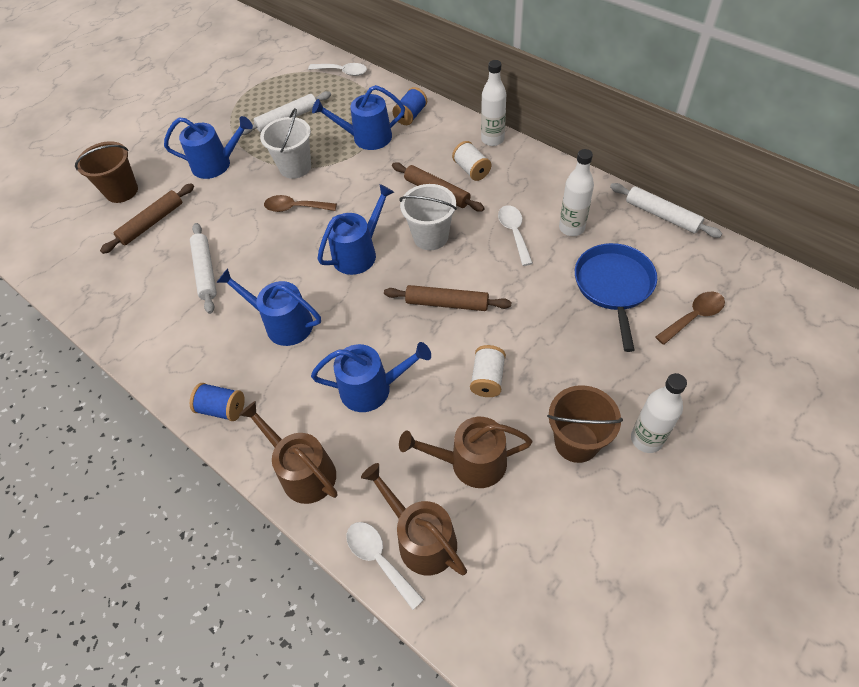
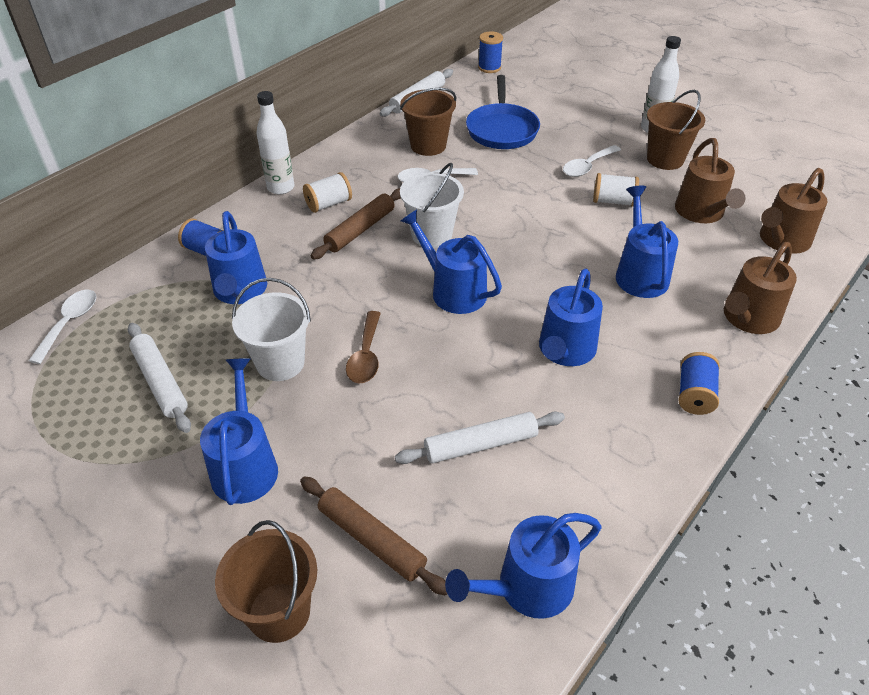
camera: 95 degrees left, 10 degrees down
(99, 294) = (527, 587): none -> blue watering can
(379, 559) = (810, 264): white spoon -> white spoon (587, 166)
(447, 303) = (526, 224): brown rolling pin -> none
(571, 228) = (428, 145): white bottle -> brown bucket
(614, 286) = (502, 129): blue pan -> blue pan turned 90 degrees counterclockwise
(693, 317) = (533, 97): brown spoon -> none
(755, 276) = (489, 68): none -> blue spool

